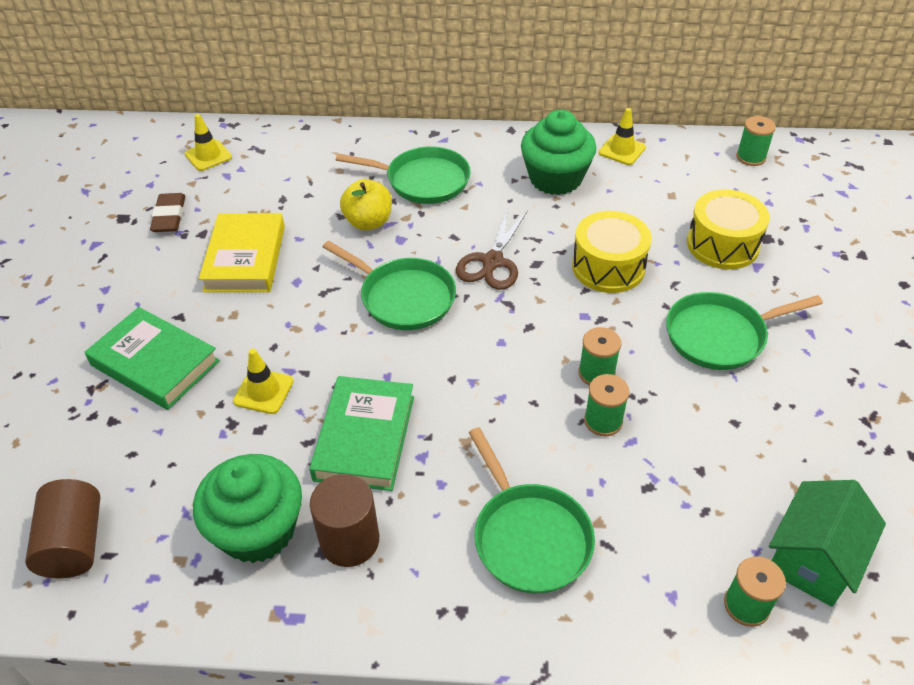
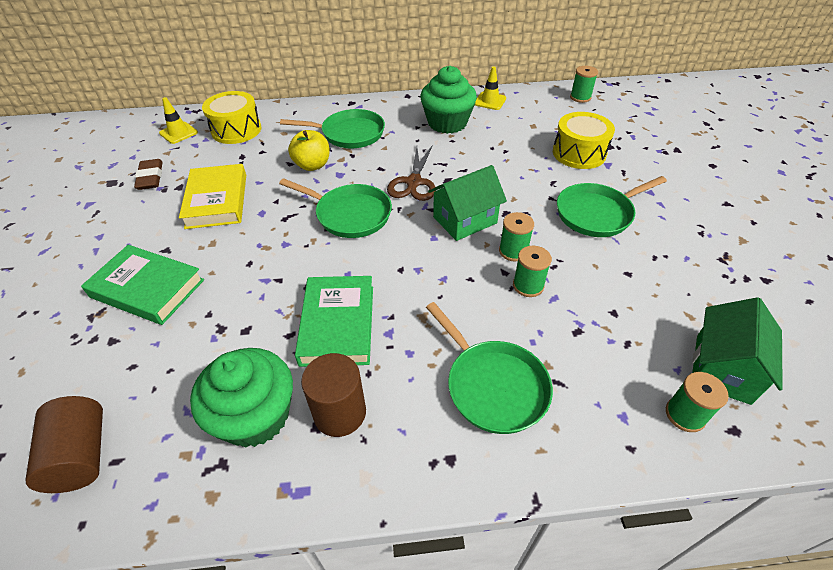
camera: 10 degrees left, 0 degrees up
(263, 391) = (245, 299): yellow traffic cone -> none
(545, 323) = (465, 220): none -> green house
(608, 267) = (501, 176): yellow drum -> yellow drum (236, 130)

